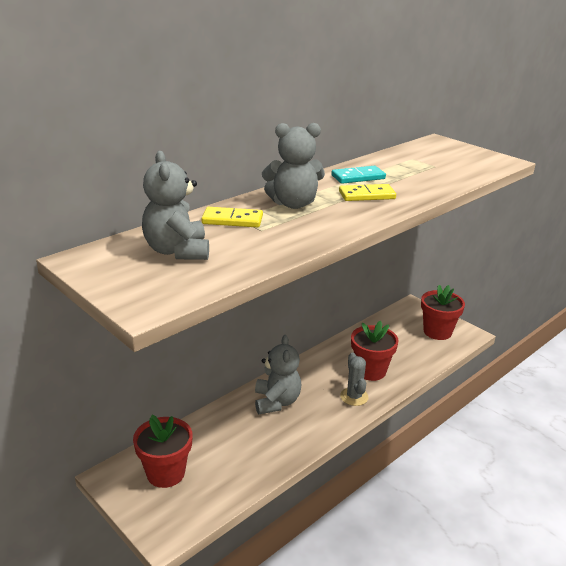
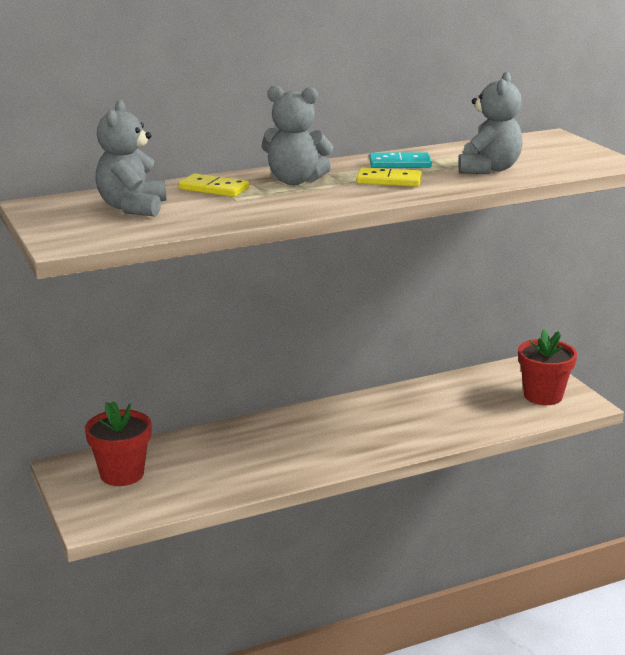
camera: 20 degrees right, 5 degrees down
(276, 402) = (284, 433): grey teddy bear -> grey teddy bear (488, 169)
(354, 397) = (381, 443): grey cactus -> none
(370, 371) = (421, 422): red flower pot -> none

